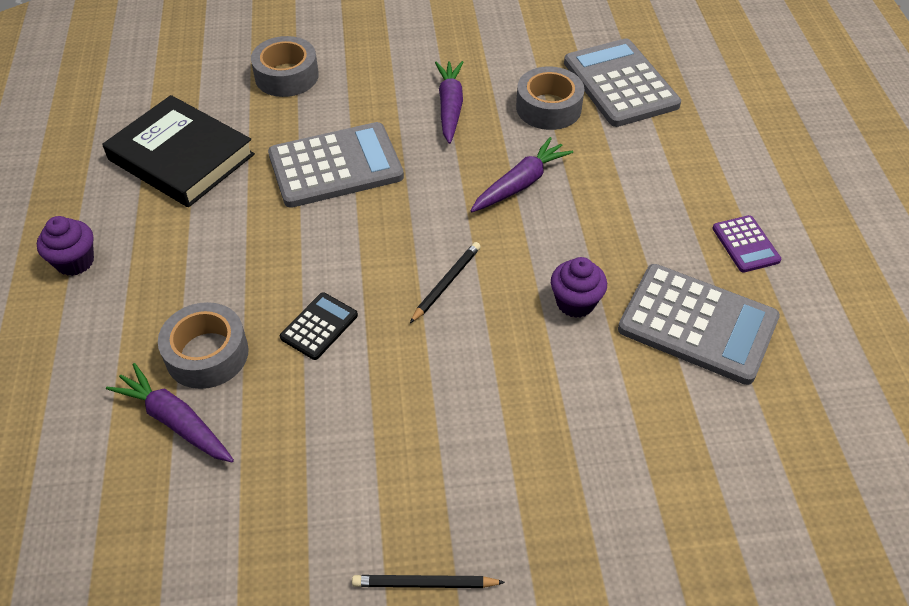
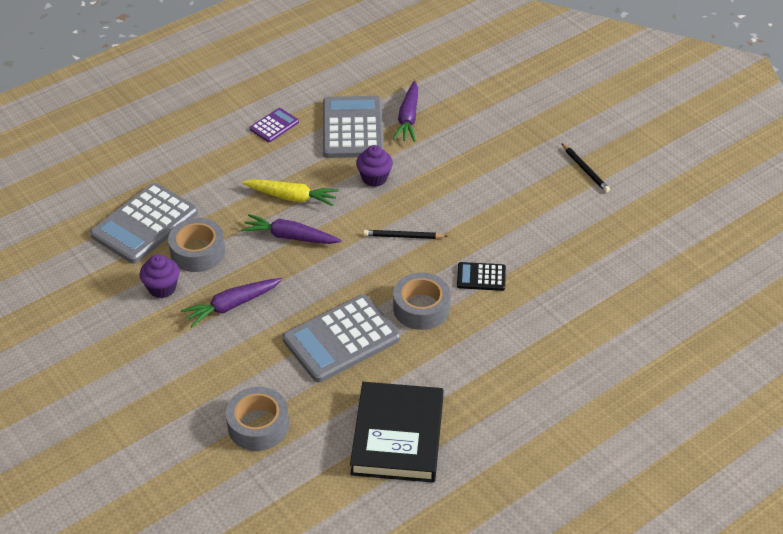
camera: 120 degrees left, 5 degrees down
(75, 261) = (536, 431): purple cupcake -> purple cupcake (162, 288)
(175, 421) = (593, 304): purple carrot -> purple carrot (408, 118)
(207, 354) = (542, 316): grey tape -> grey tape (421, 308)
(336, 166) = (341, 339): grey calculator -> grey calculator turned 75 degrees counterclockwise
(589, 209) = (291, 197): none -> yellow carrot

